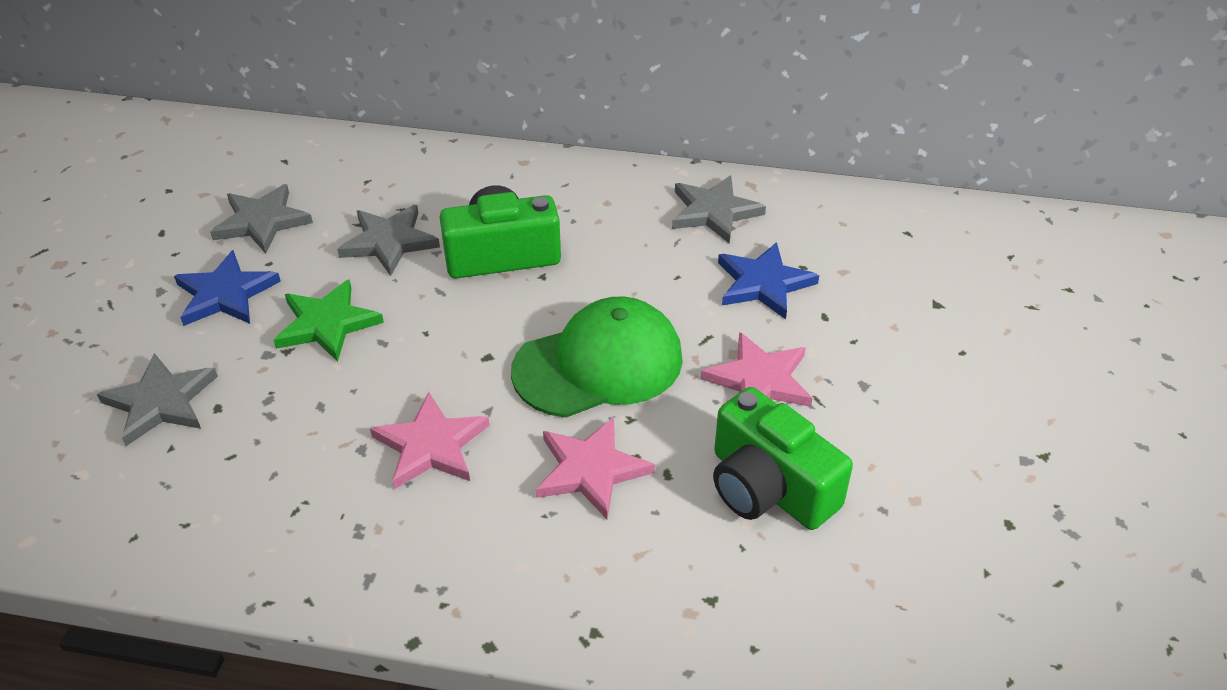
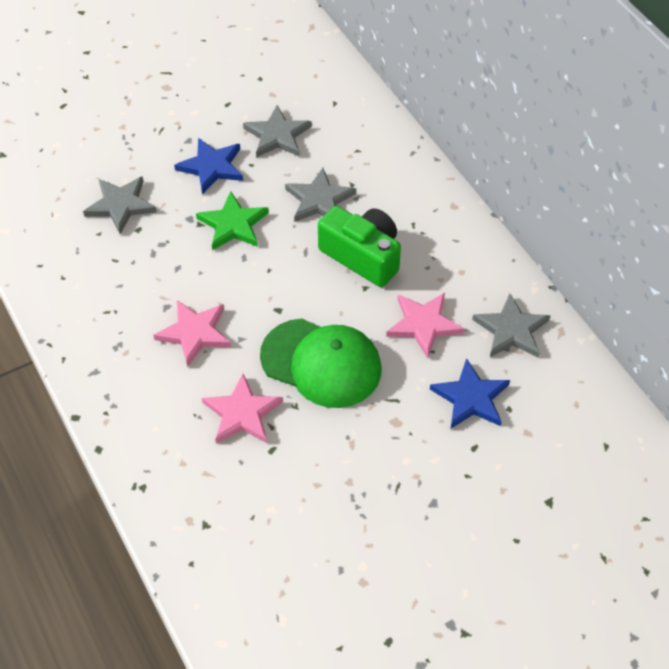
camera: 50 degrees right, 10 degrees up
(759, 380) = (385, 448): pink star -> pink star (423, 324)
(769, 487) = (305, 503): green camera -> none

